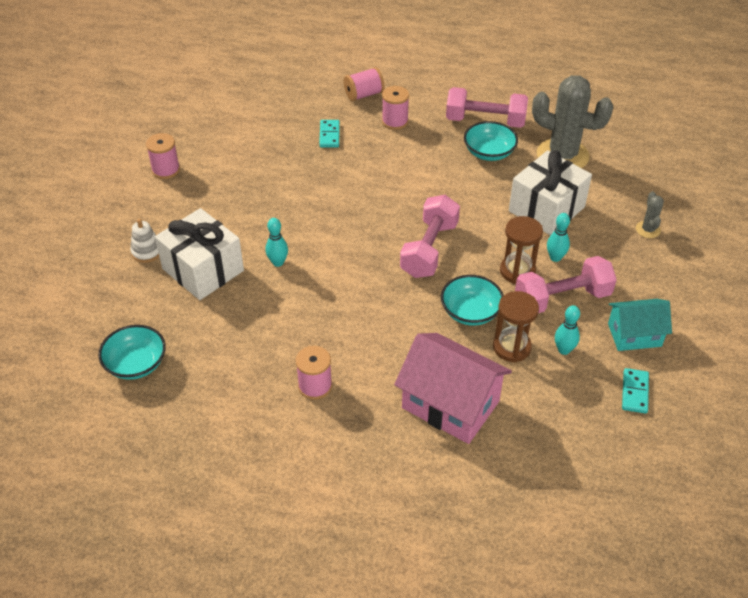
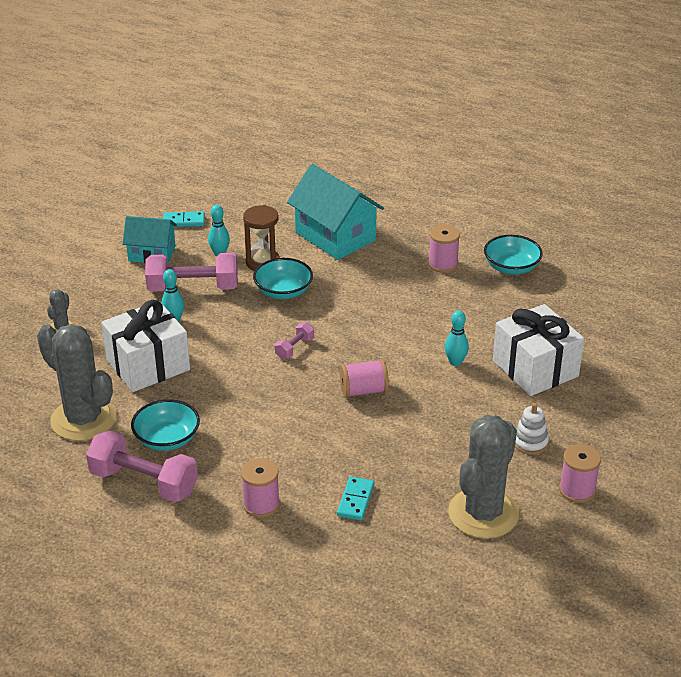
camera: 165 degrees left, 10 degrees down
(136, 364) = (600, 303): turquoise bowl -> turquoise bowl (511, 267)
(147, 252) = (596, 396): white stacking toy -> white stacking toy (530, 442)
(235, 142) = (483, 513): none -> grey cactus
(364, 94) = (285, 557): pink spool -> pink spool (364, 391)
(429, 249) = (294, 348): pink dumbbell -> pink dumbbell, size x0.48
(450, 404) = (335, 236): pink house -> turquoise house
(517, 271) = (219, 315): brown hourglass -> none
(635, 392) = (184, 221): turquoise domino -> turquoise domino turned 60 degrees clockwise

